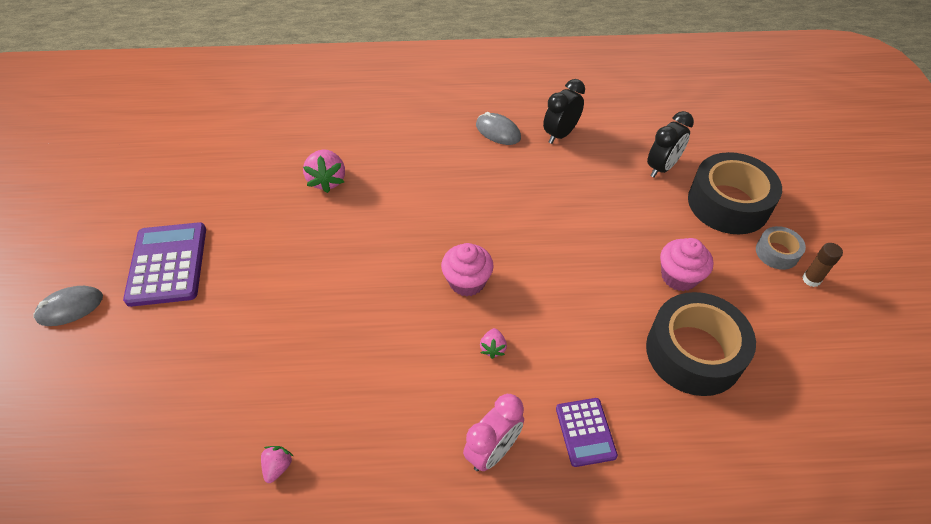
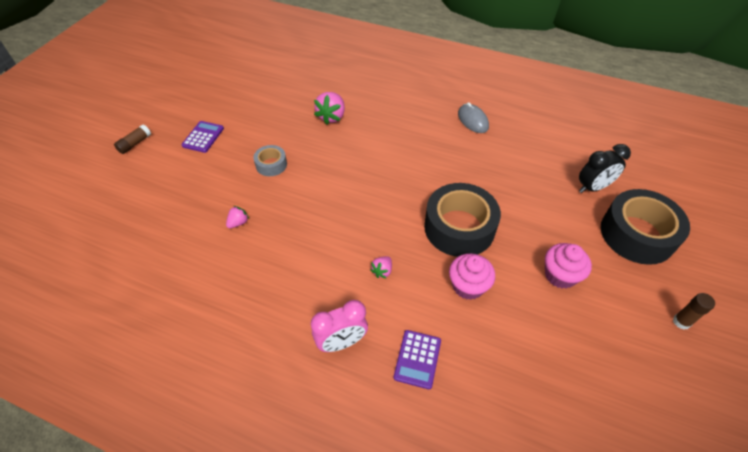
camera: 25 degrees right, 0 degrees up
(70, 308) = (135, 144): grey mouse -> brown glue stick
(167, 264) = (203, 137): purple calculator -> purple calculator, size x0.58
(278, 467) = (196, 290): pink strawberry -> pink strawberry (238, 223)
(467, 281) = (390, 218): pink cupcake -> pink cupcake (468, 286)
(560, 134) = (521, 137): black clock -> none
(693, 352) = (539, 337): black tape -> black tape (459, 227)
(777, 252) = (660, 288): grey tape -> grey tape (271, 165)

